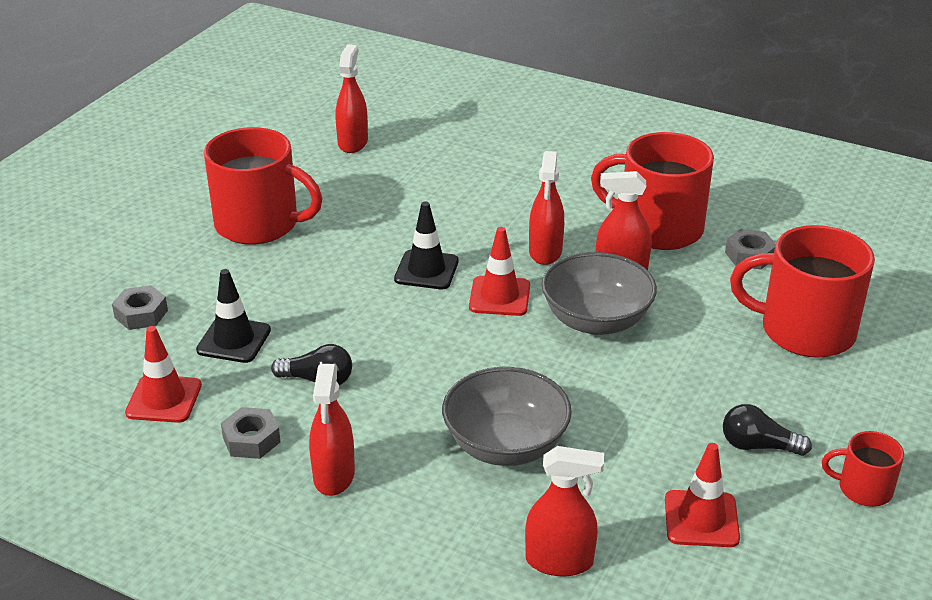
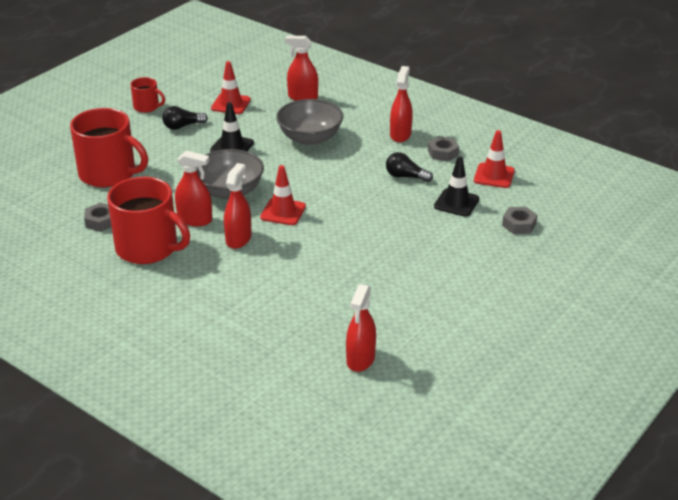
camera: 170 degrees left, 0 degrees up
(259, 224) = (444, 283): red mug -> none
(426, 270) = (326, 234): black traffic cone -> black traffic cone (232, 147)
(758, 446) = (182, 126): black light bulb -> black light bulb turned 135 degrees clockwise

